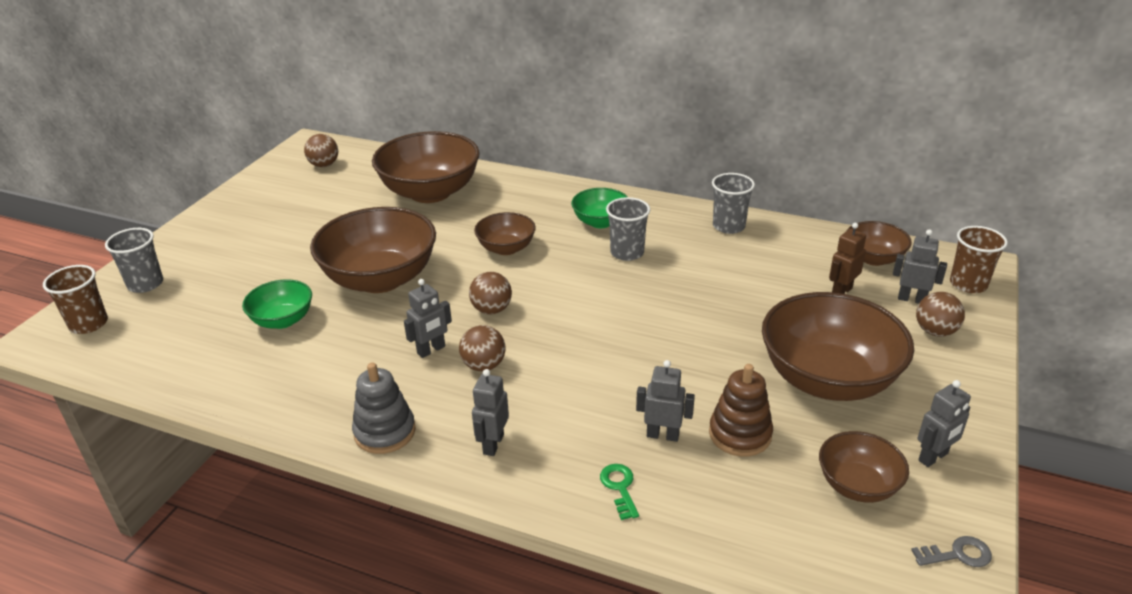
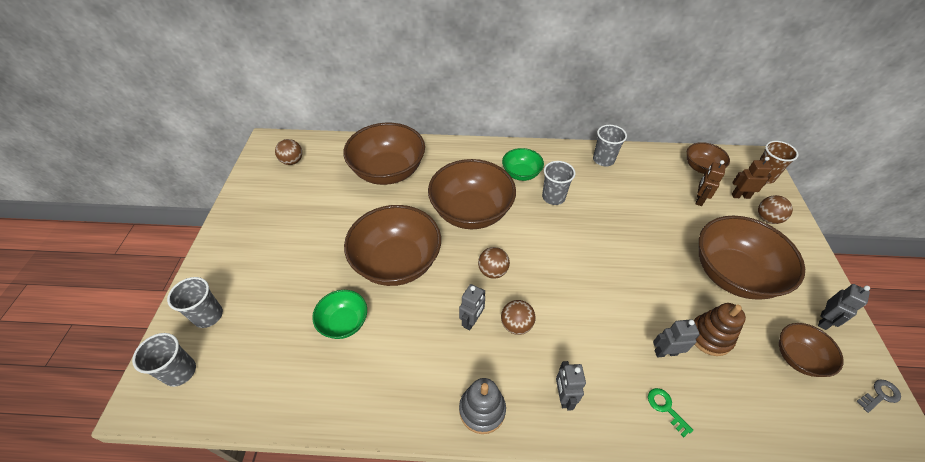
camera: 20 degrees left, 15 degrees up
(88, 324) = (180, 372): brown cup -> grey cup
(506, 248) = (471, 212): brown bowl -> brown bowl, size x1.91
(911, 299) = (740, 196): grey robot -> brown robot

